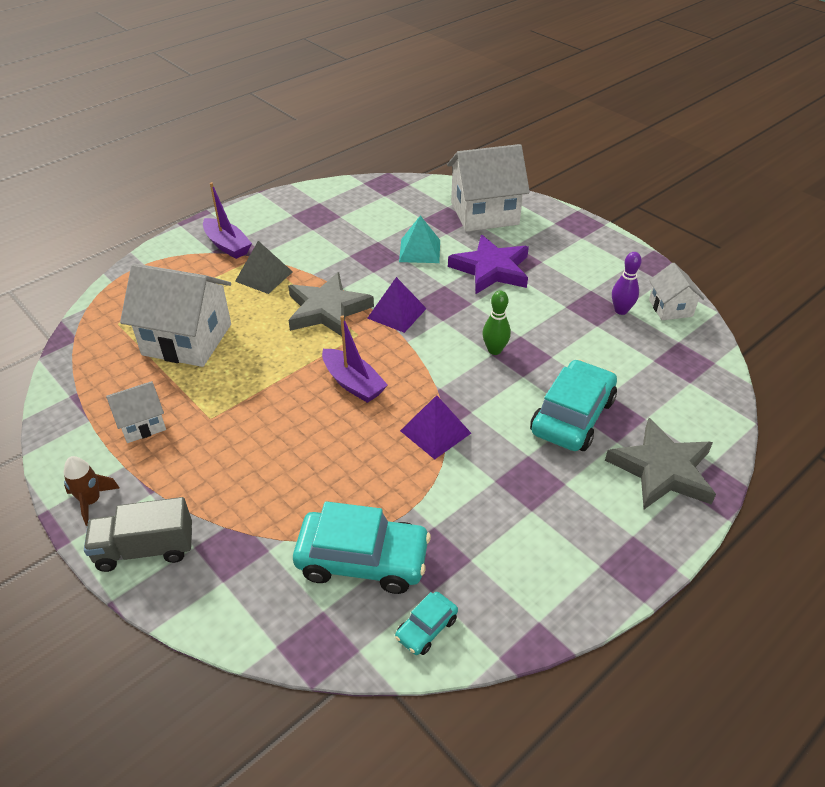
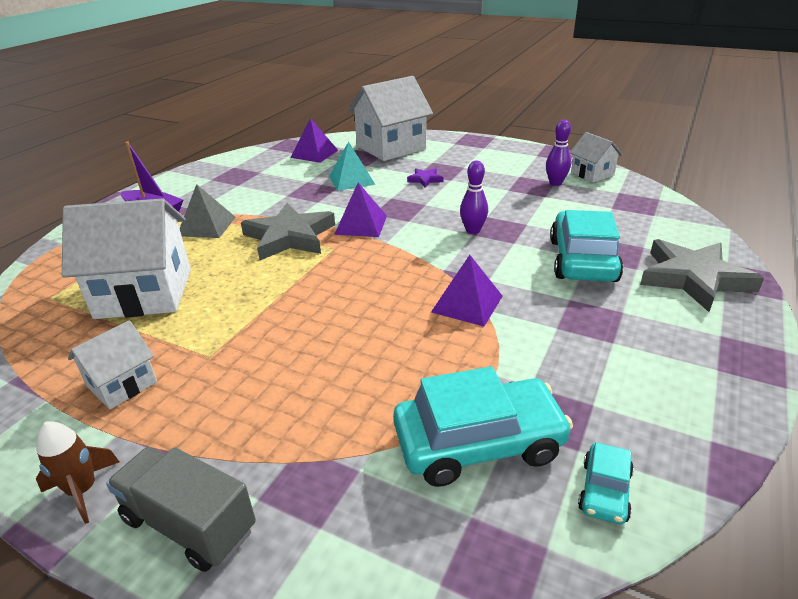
camera: 20 degrees left, 10 degrees down
(145, 549) = (189, 524): grey truck -> grey truck turned 60 degrees clockwise
(353, 383) = (354, 286): purple boat -> none
(404, 203) = (314, 154): none -> purple pyramid
(491, 269) = (425, 179): purple star -> purple star, size x0.45
(494, 350) = (473, 231): green bowling pin -> purple bowling pin

